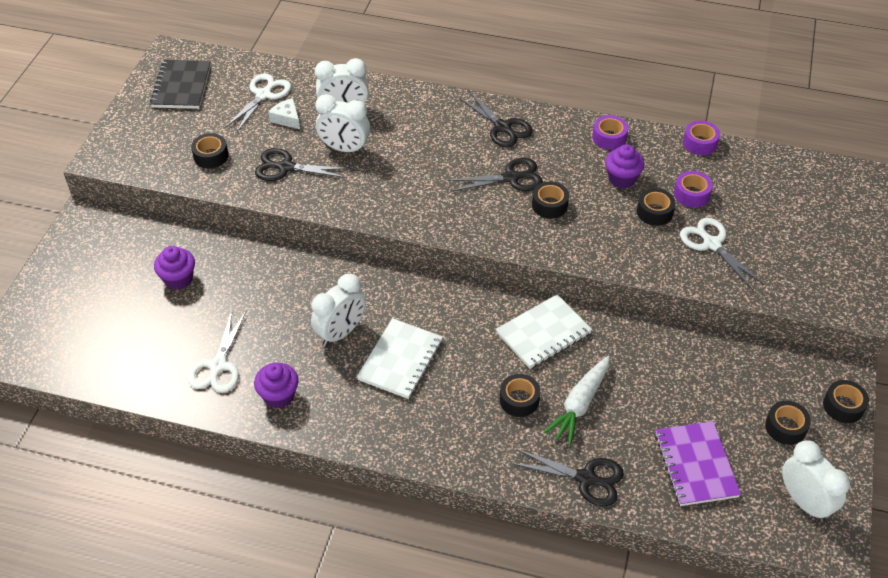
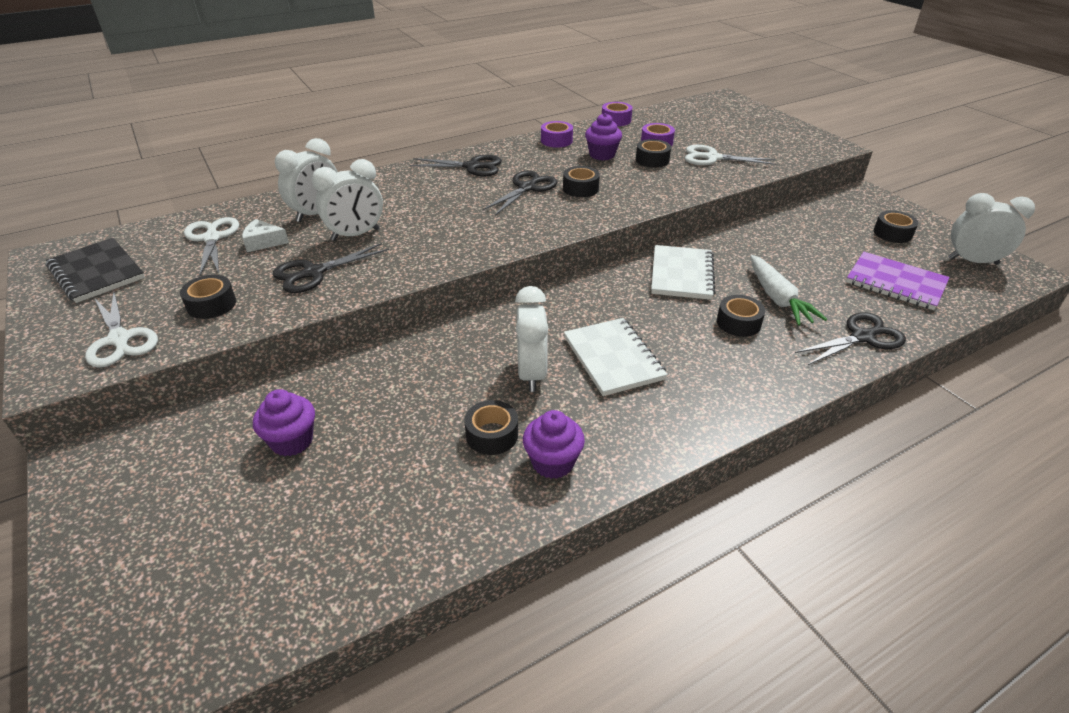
camera: 45 degrees left, 10 degrees down
(218, 365) = (450, 484): white scissors -> white scissors (120, 339)
(843, 406) = (894, 206): black tape -> black tape (492, 435)

